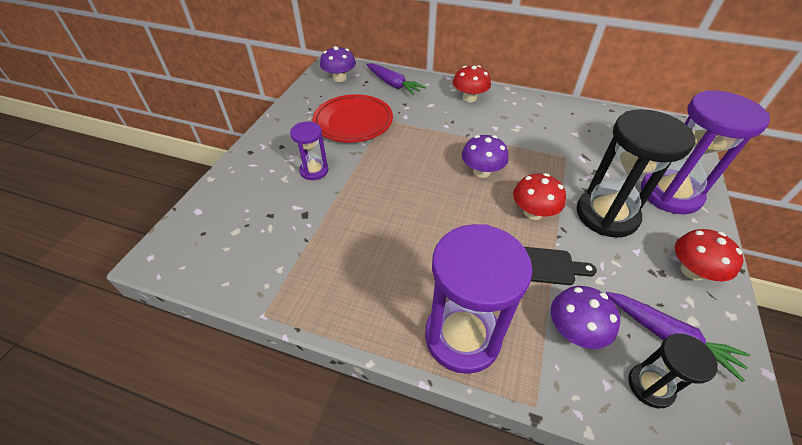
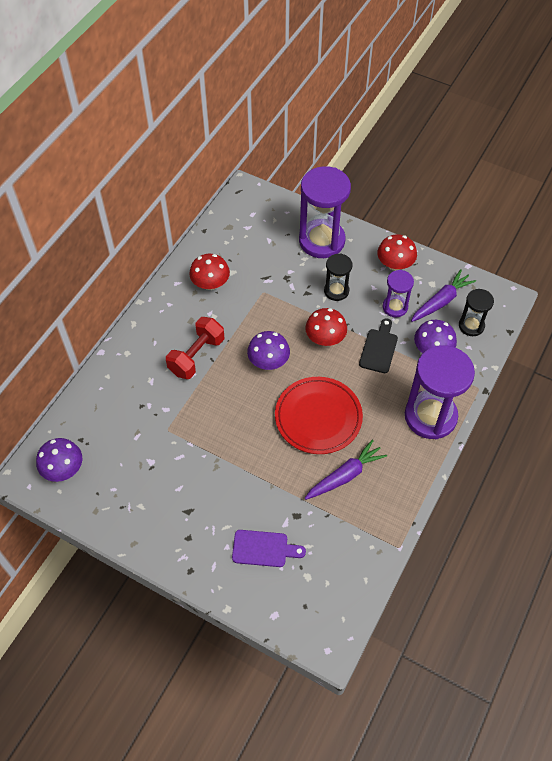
camera: 80 degrees left, 10 degrees up
(268, 195) = (264, 549): none -> purple cutting board
(314, 170) = (236, 505): purple hourglass -> purple hourglass (395, 307)
(353, 122) = (162, 461): red plate -> red plate (318, 417)
(393, 84) = (97, 411): purple carrot -> purple carrot (345, 475)
(466, 125) = (196, 356): none -> red dumbbell
(469, 98) = (148, 341): red mushroom -> red mushroom (210, 283)
(606, 215) = (336, 291): black hourglass -> black hourglass, size x0.52

